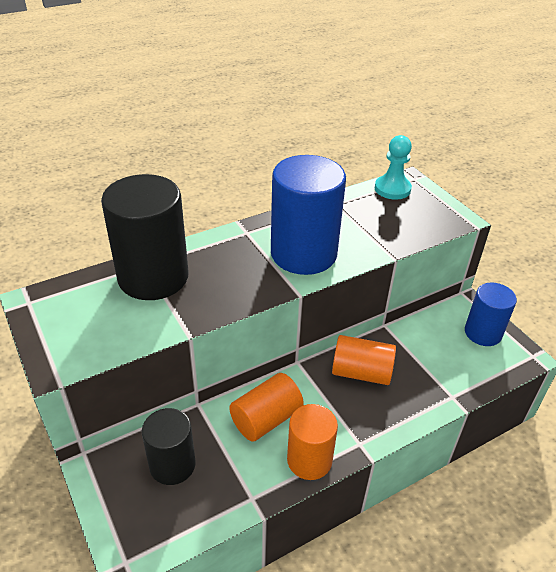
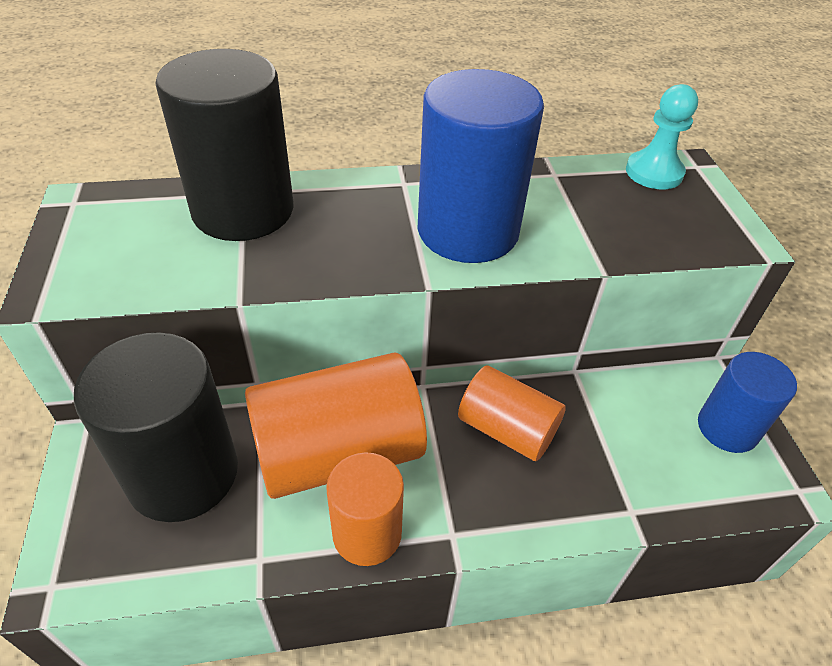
camera: 20 degrees right, 5 degrees up
(172, 465) = (183, 474): black cylinder -> black cylinder, size x1.66
(266, 419) = (338, 452): orange cylinder -> orange cylinder, size x1.66

